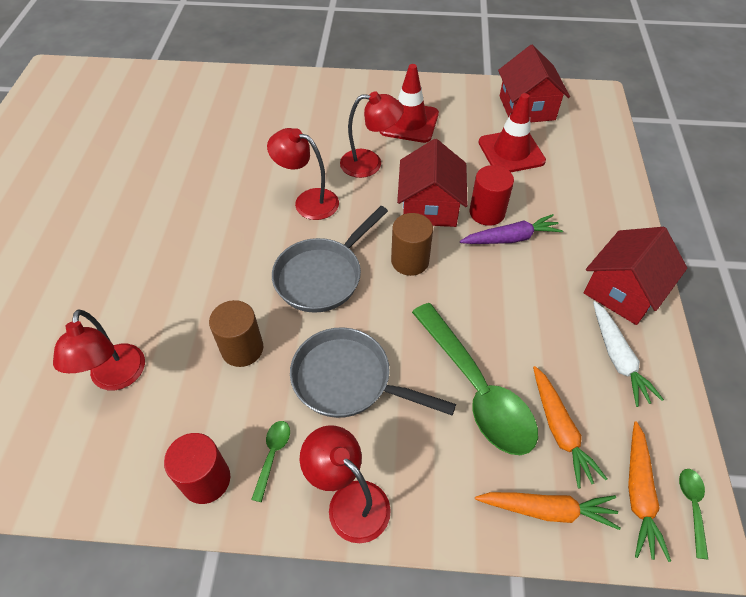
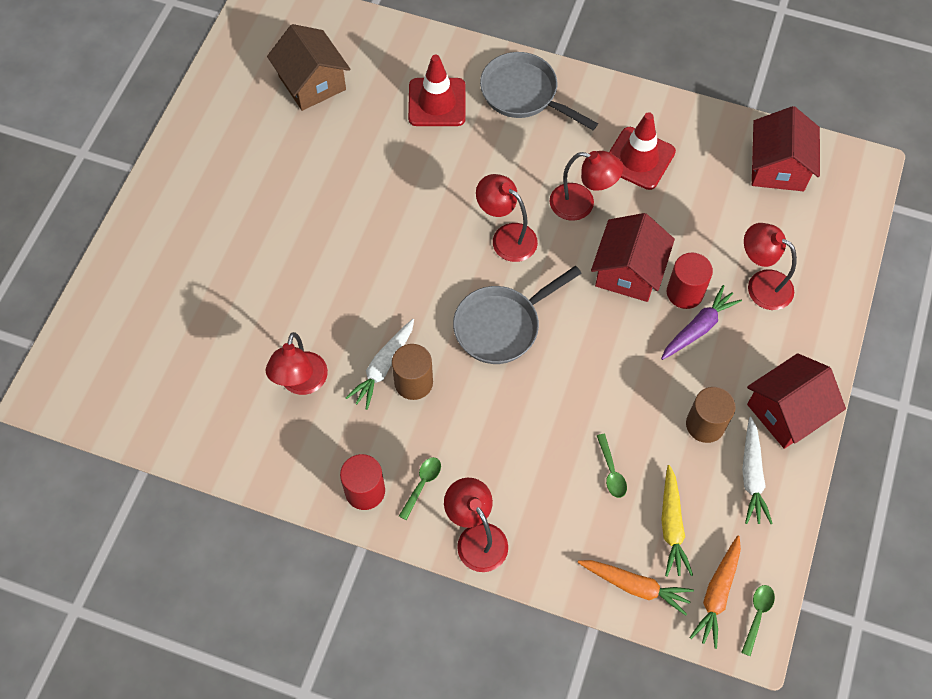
camera: 15 degrees right, 10 degrees up
(103, 120) = (312, 83): none -> brown house
(206, 341) = (383, 367): none -> white carrot
(348, 380) = (500, 435): grey pan -> grey pan (523, 94)
(410, 261) = (590, 329): brown cylinder -> brown cylinder (705, 424)
(476, 389) = (611, 471): green spoon -> green spoon, size x0.40
(511, 152) = (738, 223): red traffic cone -> red traffic cone (437, 102)
(511, 238) = (698, 328): purple carrot -> purple carrot turned 45 degrees counterclockwise
(551, 193) = (761, 284): none -> red lamp
(559, 430) = (671, 525): orange carrot -> yellow carrot

